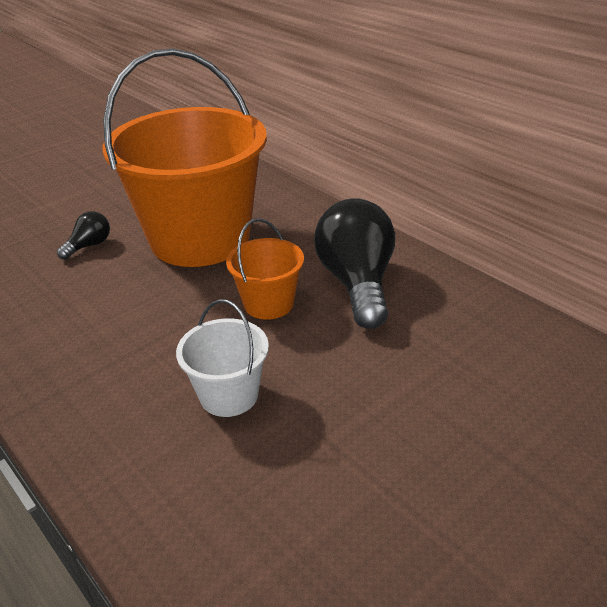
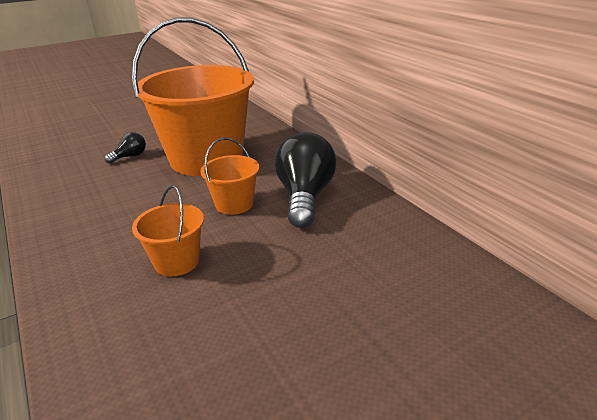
camera: 10 degrees right, 5 degrees down
(229, 395) = (176, 261): white bucket -> orange bucket

